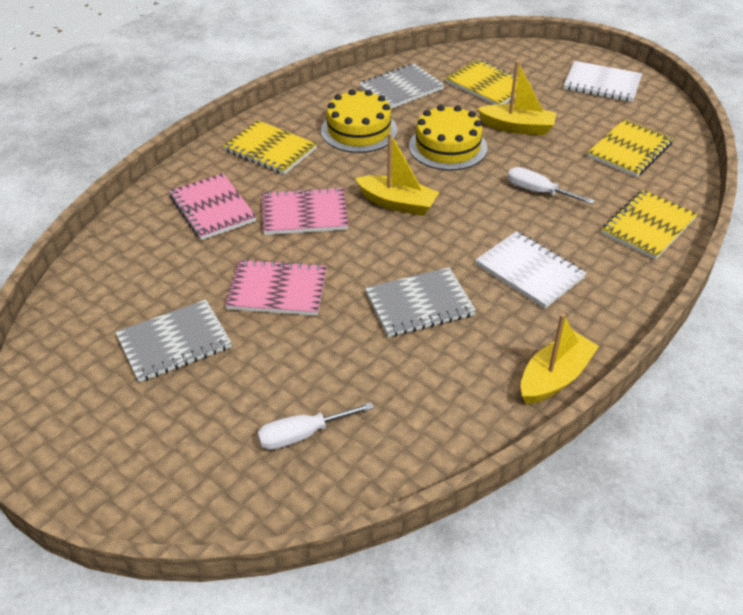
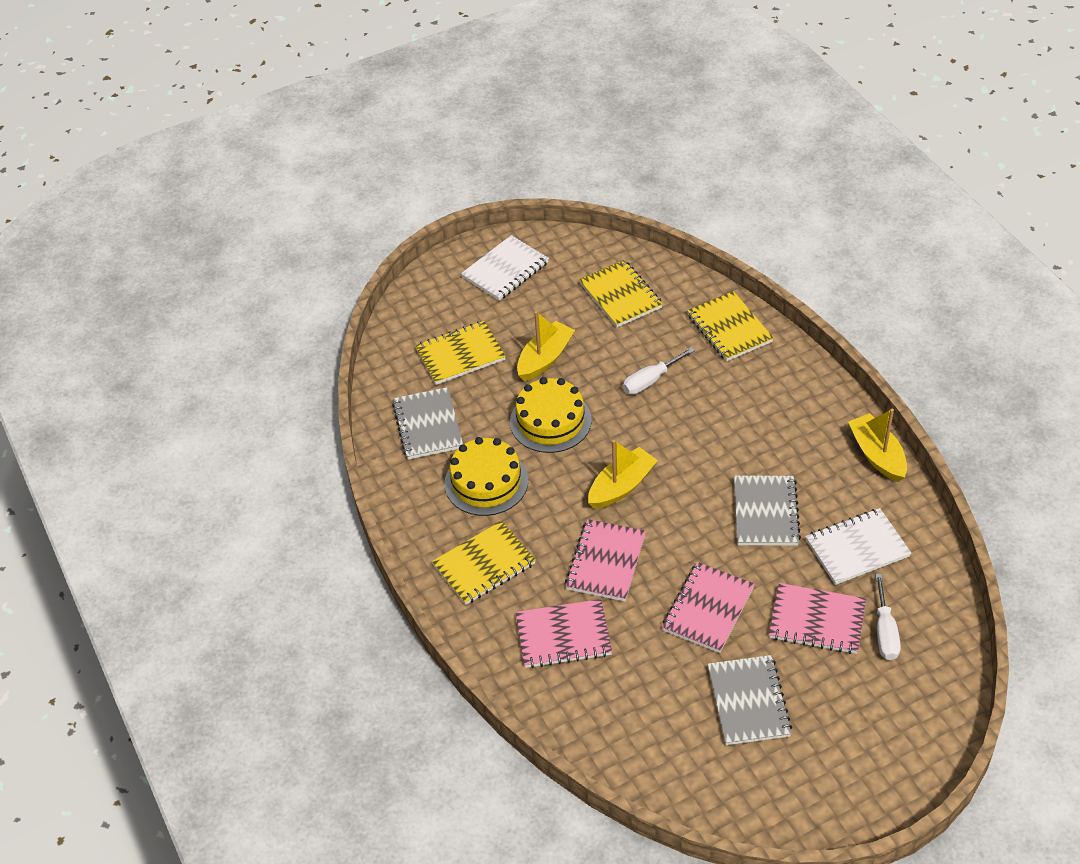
camera: 65 degrees left, 5 degrees up
(295, 374) = (817, 621): none -> pink notebook
(529, 271) = (753, 425): white notebook -> white notebook (857, 548)

